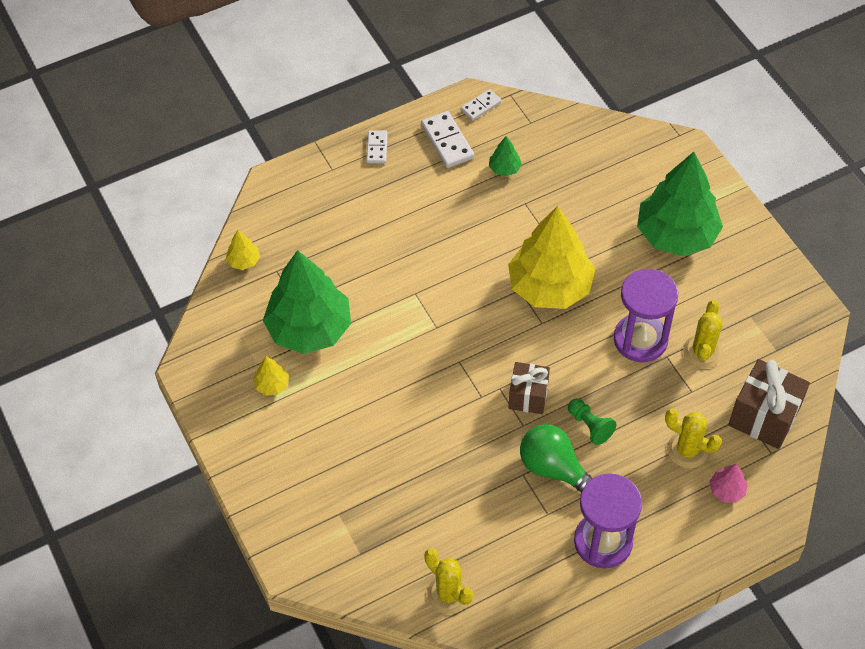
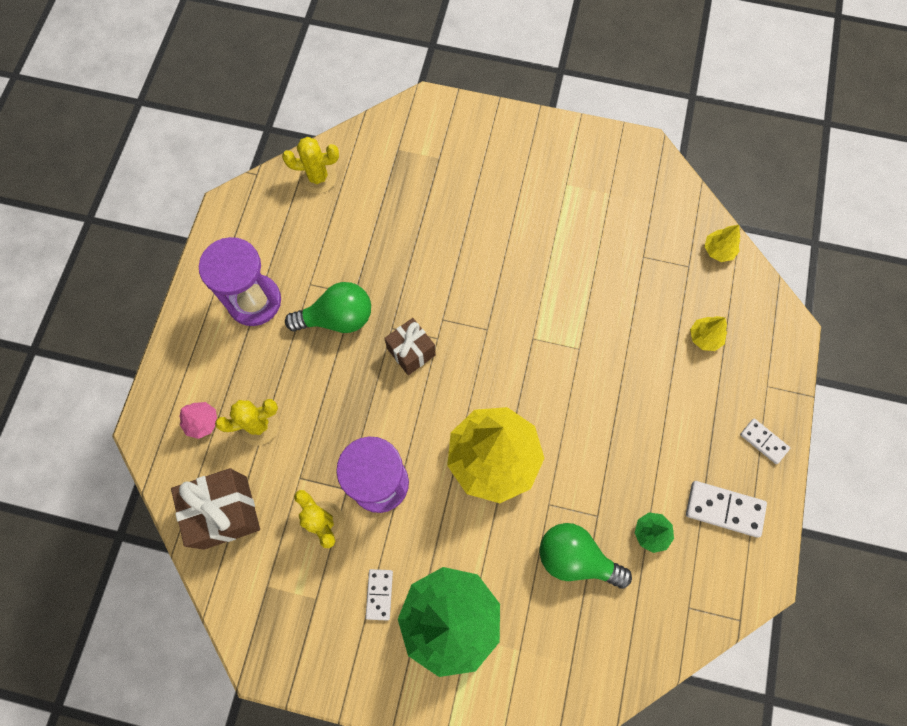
camera: 130 degrees right, 15 degrees up
(272, 385) = (582, 190): yellow tree -> yellow tree (704, 337)
(309, 328) = (611, 249): green tree -> none
(481, 106) = (746, 578): white domino -> white domino (379, 594)
(565, 197) = (575, 558): none -> green light bulb
(590, 426) = (345, 373): green pawn -> none

